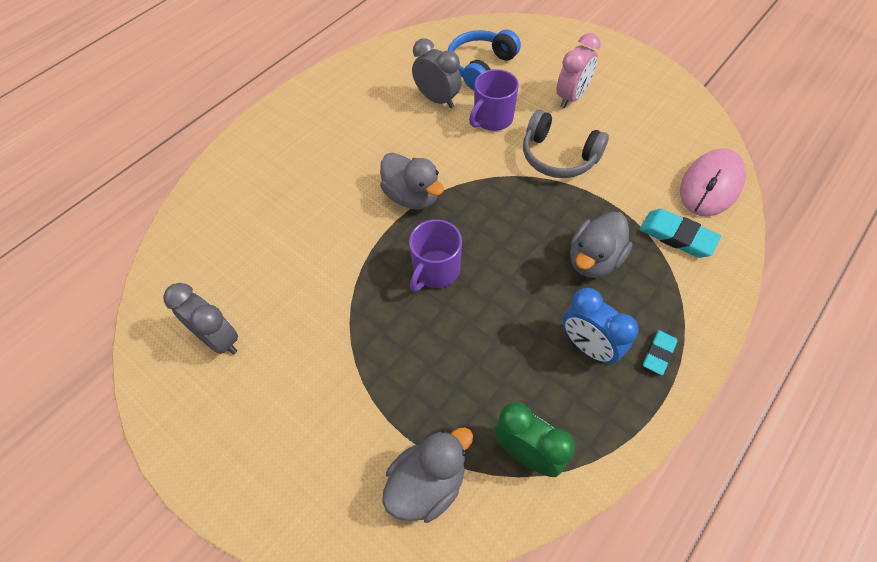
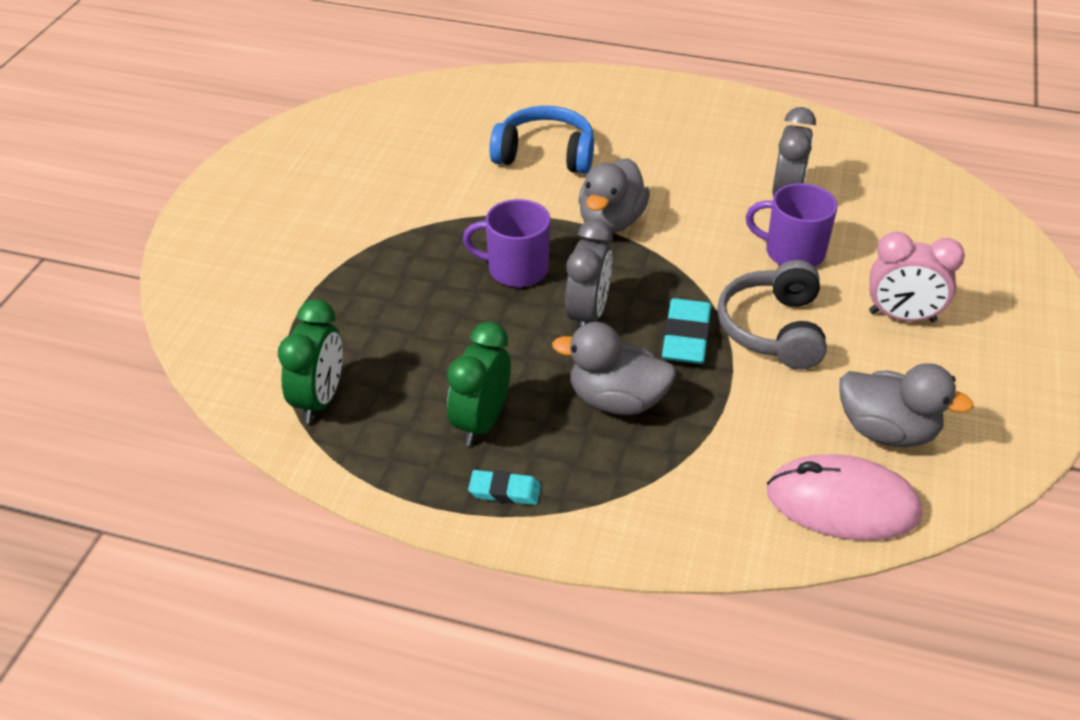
camera: 65 degrees right, 15 degrees down
(219, 339) = (351, 153): grey clock -> grey clock (587, 315)
(427, 484) = (257, 334): grey duck -> grey duck (887, 431)
(480, 67) = (882, 217): blue headphones -> blue headphones (545, 155)
(588, 346) = (481, 422): blue clock -> green clock
(677, 236) = (713, 479): turquoise eraser -> turquoise eraser (686, 337)

